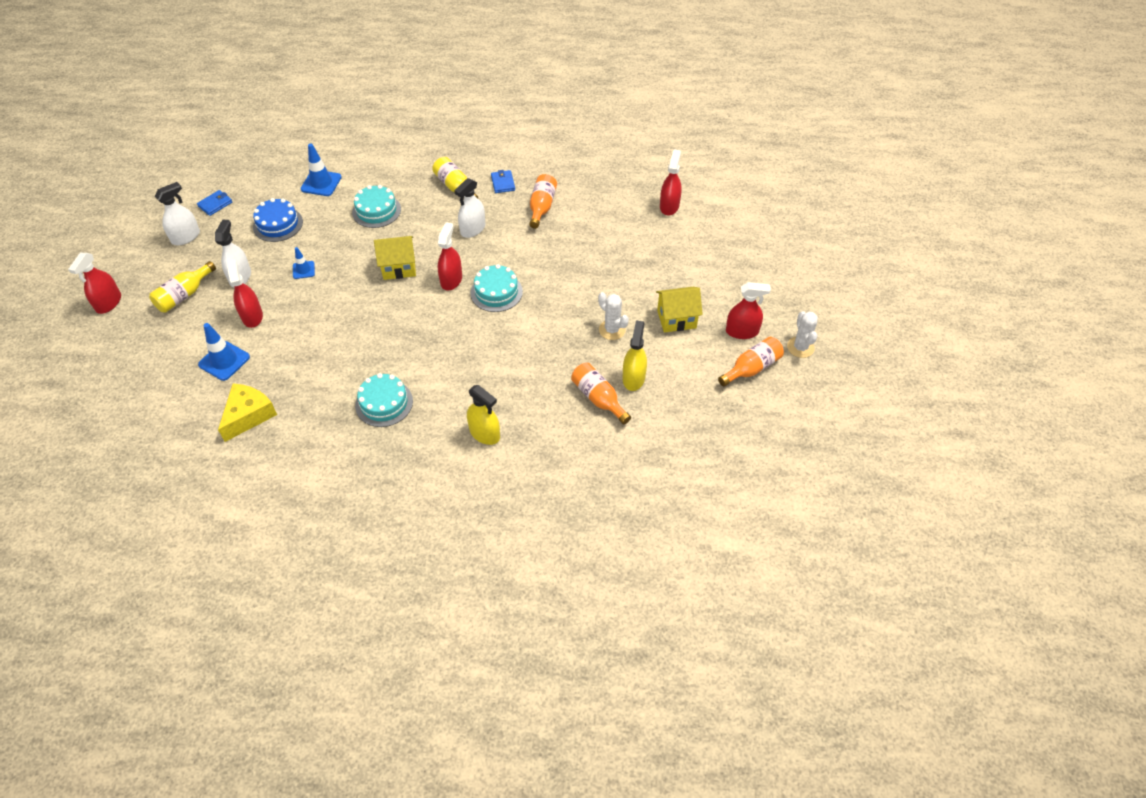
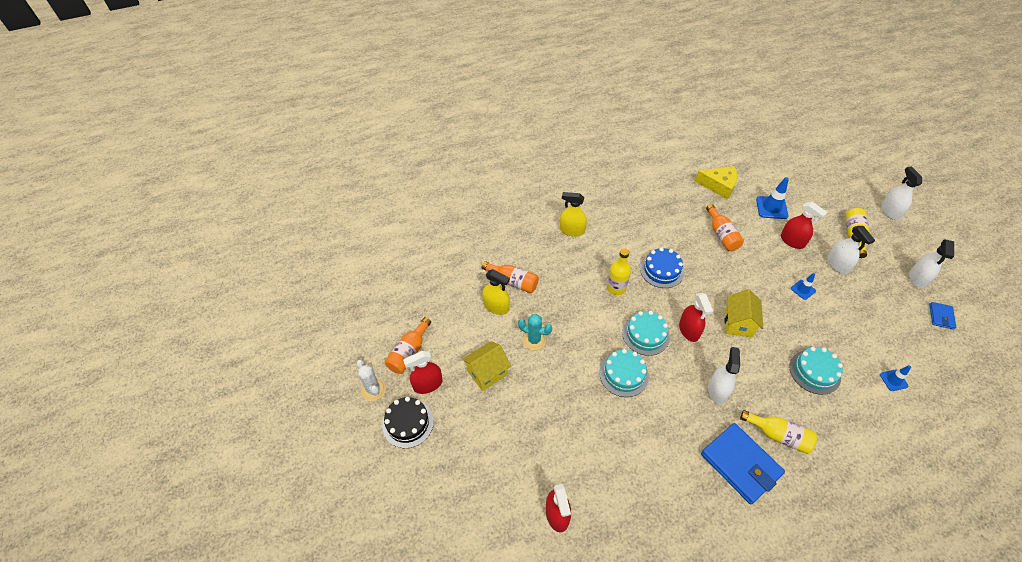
camera: 155 degrees right, 0 degrees up
(109, 303) = (890, 211): red spray bottle -> white spray bottle
(248, 415) = (719, 186): yellow cheese -> yellow cheese turned 75 degrees counterclockwise
(278, 224) = (871, 320): blue cake -> blue cake (662, 270)
(321, 183) = (893, 380): blue traffic cone -> blue traffic cone, size x0.60
(384, 403) = (649, 223): turquoise cake -> turquoise cake (623, 374)
(399, 268) = (738, 323): yellow house -> yellow house turned 45 degrees counterclockwise
(488, 346) = (616, 288): none -> yellow bottle
(503, 183) = (740, 464): blue wallet -> blue wallet, size x2.09
(542, 207) = (679, 449): orange bottle -> orange bottle (721, 235)
(612, 330) = (534, 340): white cactus -> turquoise cactus
(633, 378) = (496, 306): yellow spray bottle -> yellow spray bottle turned 45 degrees counterclockwise
(773, 307) = (408, 423): none -> black cake

